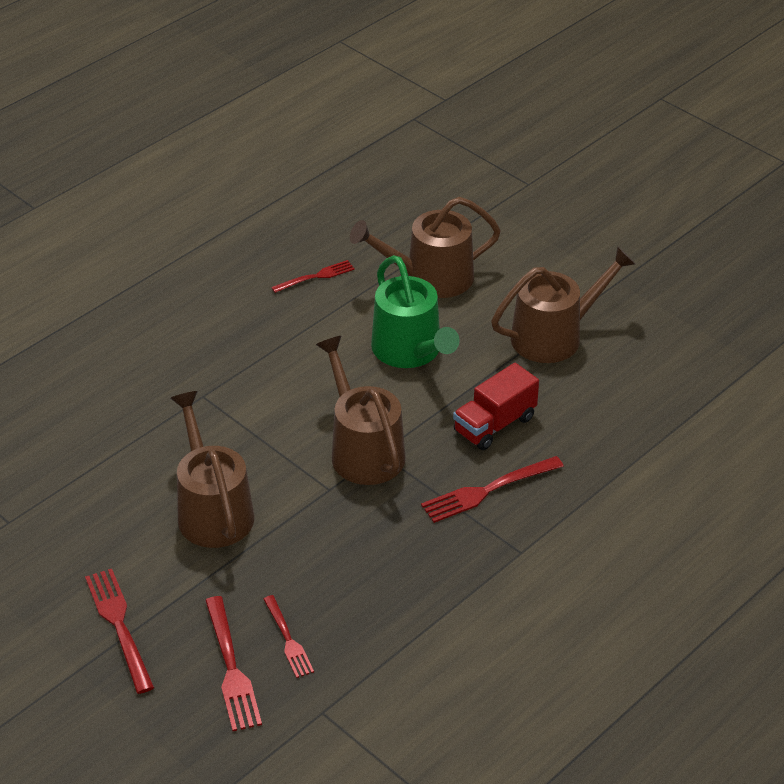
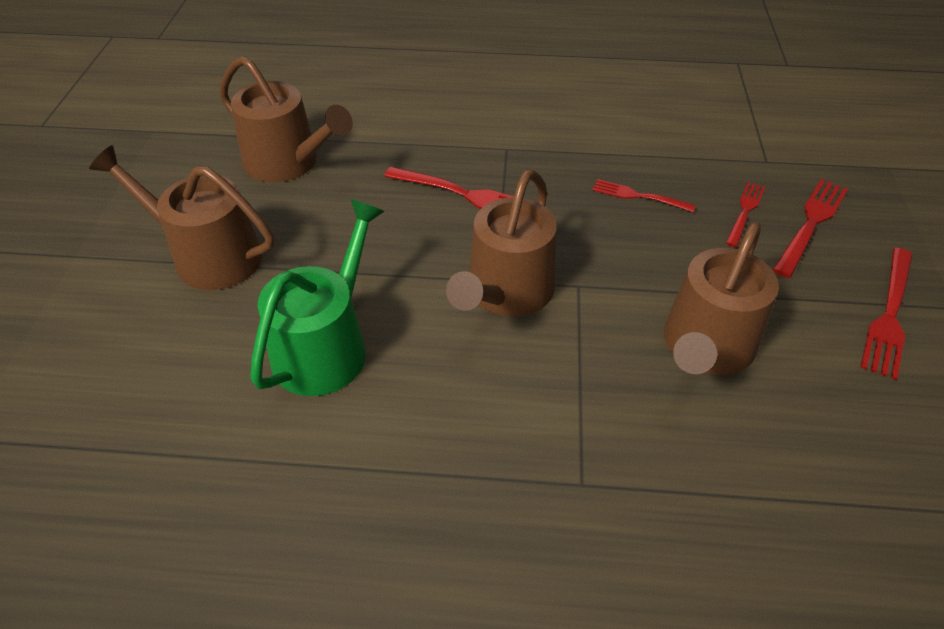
camera: 130 degrees left, 5 degrees up
(316, 276) = (252, 535): red fork -> red fork (638, 196)
(430, 278) = (170, 409): brown watering can -> brown watering can (288, 163)
(494, 424) = (379, 230): red truck -> none

